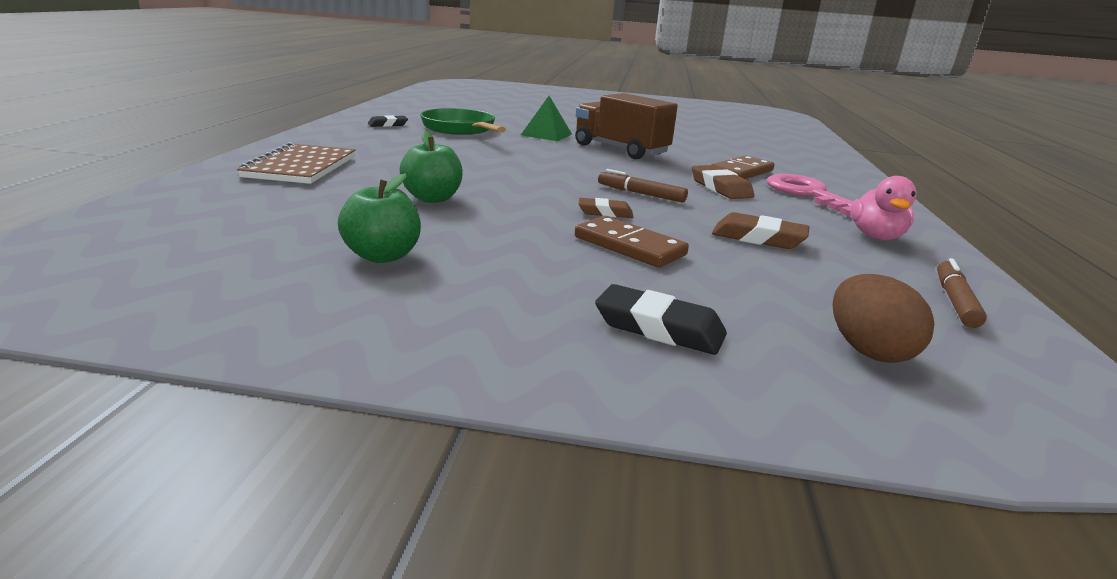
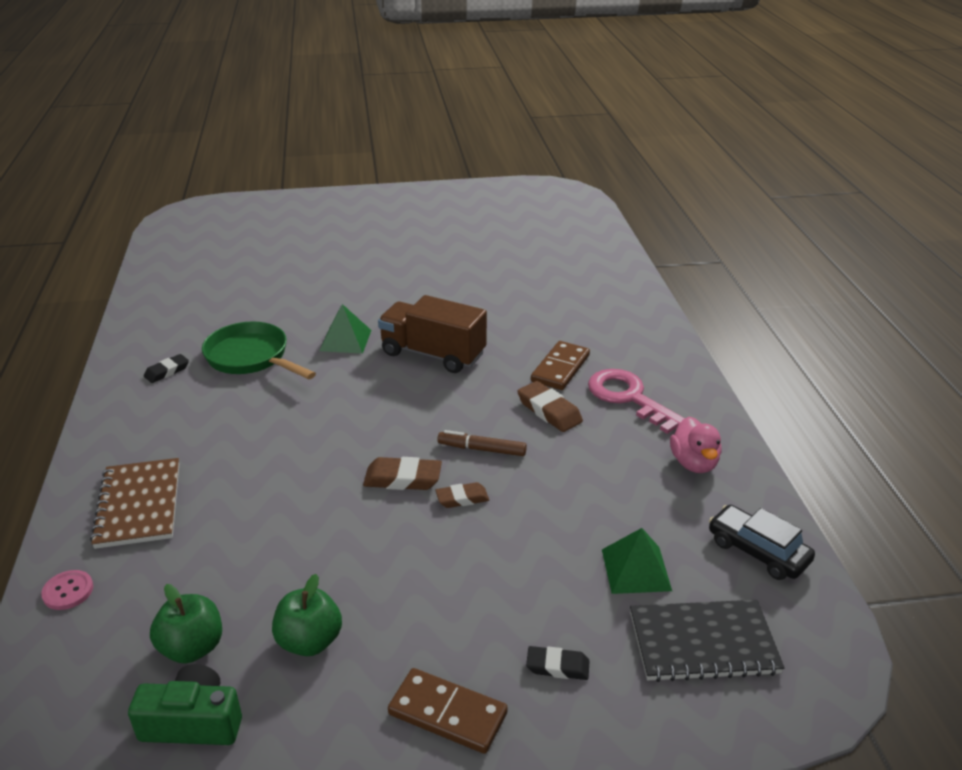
camera: 15 degrees left, 10 degrees up
(191, 191) = (68, 591): none -> pink button
(211, 277) = (193, 722): none -> green camera
(432, 198) = (300, 526): green apple -> green apple (192, 648)
(629, 246) = (501, 552): brown domino -> brown domino (447, 714)
(659, 328) = (557, 666): black eraser -> black eraser, size x0.66
(758, 238) = (600, 500): brown eraser -> brown eraser (403, 479)
(787, 284) = (636, 569): none -> green pyramid
(868, 351) = (703, 643): brown egg -> black notebook
(954, 301) = (758, 551): brown marker -> black car

